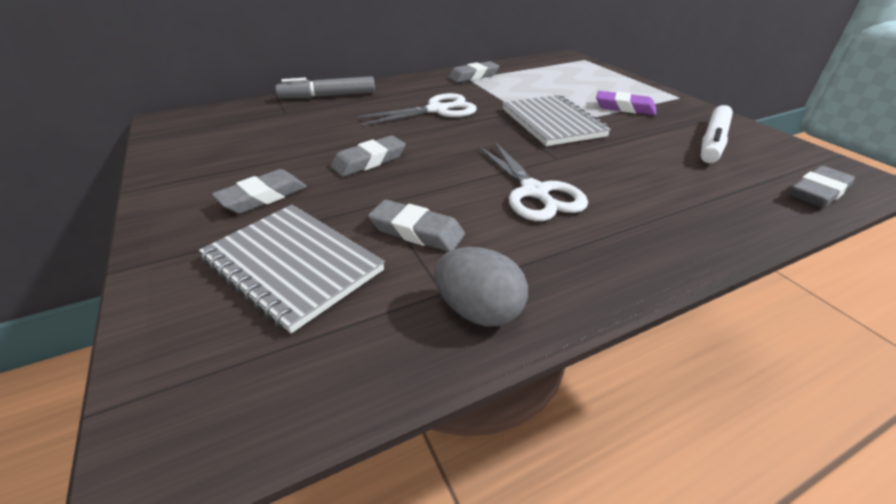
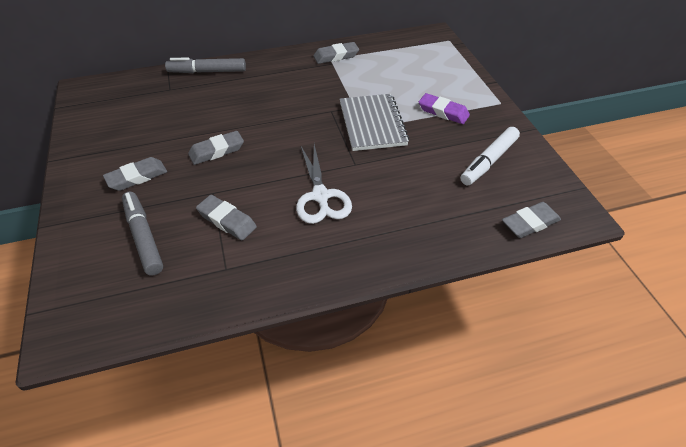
camera: 10 degrees right, 10 degrees up
(292, 265) = (144, 237): grey notebook -> grey marker
(437, 110) = (287, 98): white scissors -> none
(478, 310) = (241, 284): grey egg -> none

